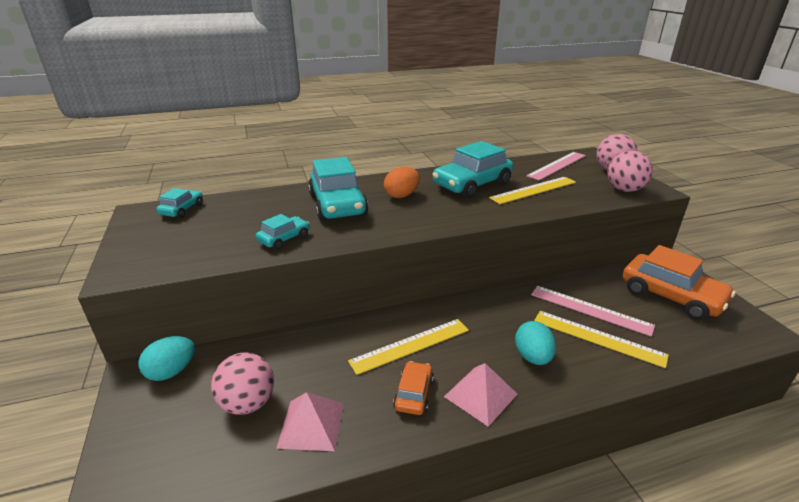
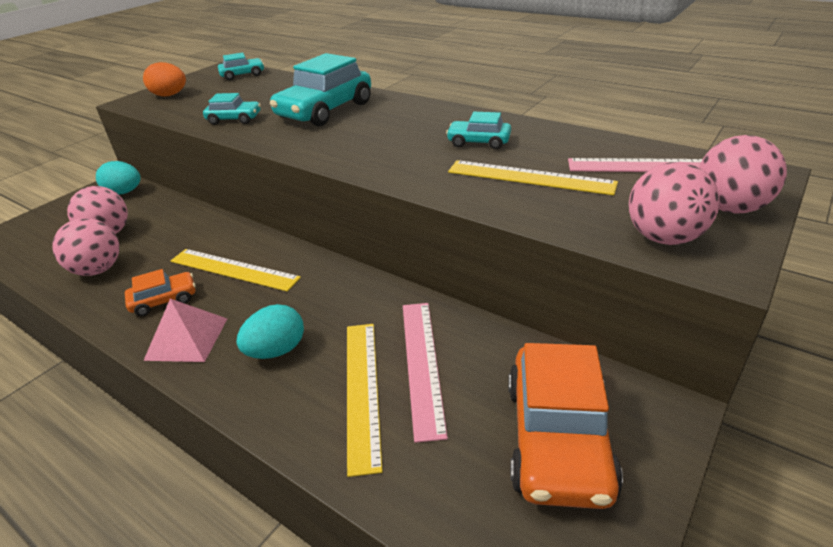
camera: 55 degrees right, 5 degrees up
(311, 425) = (98, 270): pink pyramid -> pink ball
(402, 195) = (388, 124): orange egg -> orange egg (170, 95)
(472, 184) = (478, 142): turquoise car -> turquoise car, size x0.51

